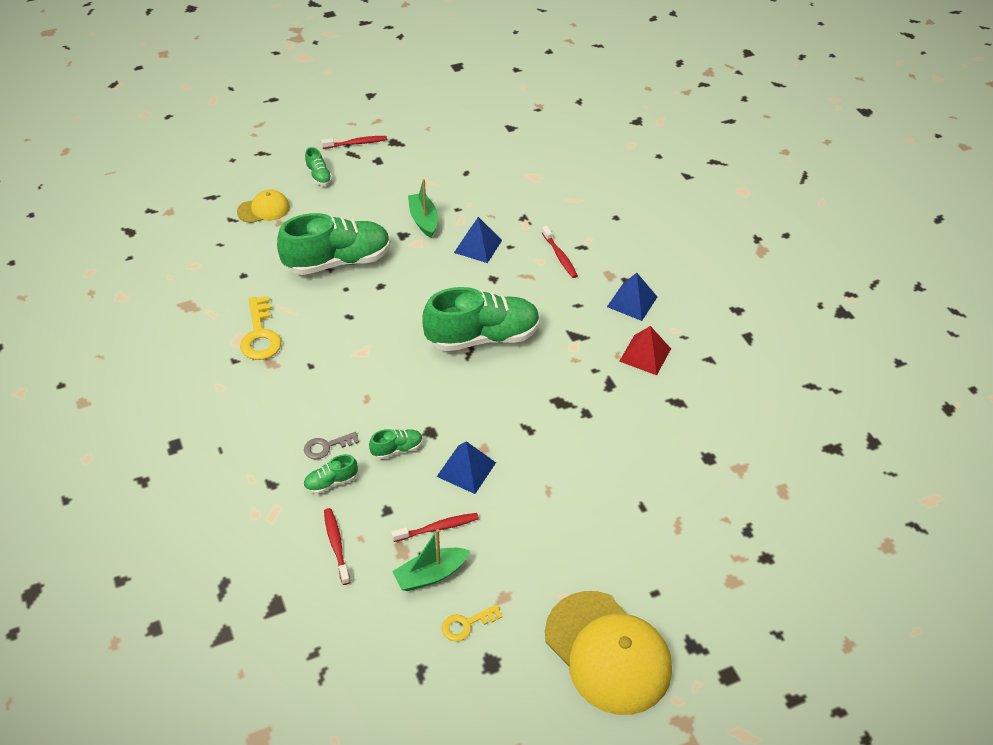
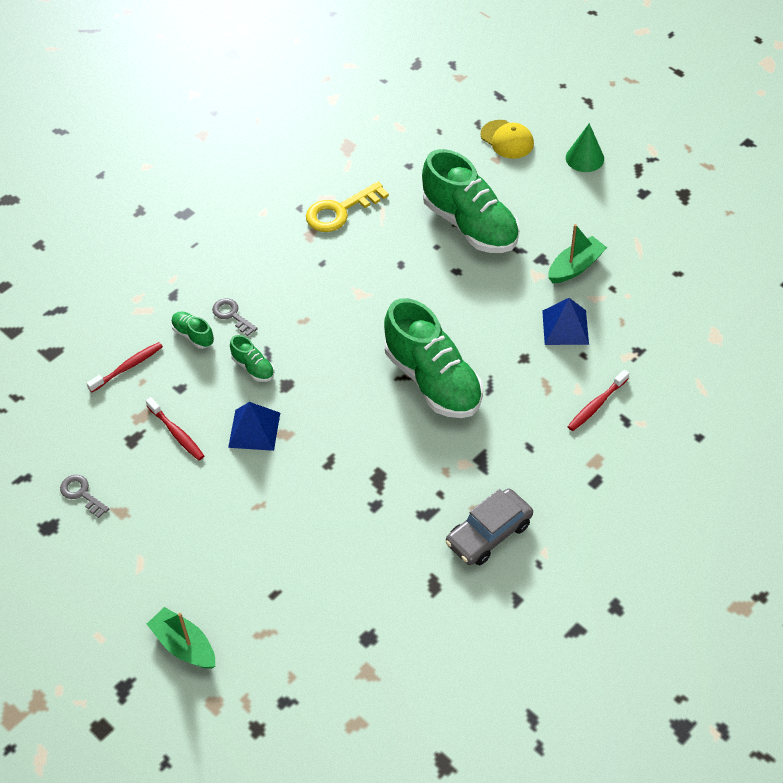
camera: 70 degrees right, 5 degrees up
(319, 176) = (584, 158): green shoe -> green cone
(356, 143) = (658, 165): red toothbrush -> none
(430, 574) = (123, 447): green boat -> green boat (184, 645)
(467, 624) = (82, 494): yellow key -> grey key
(608, 652) = (91, 615): yellow cap -> none
(632, 302) = (565, 496): blue pyramid -> none
(645, 354) = (489, 533): red pyramid -> grey car

